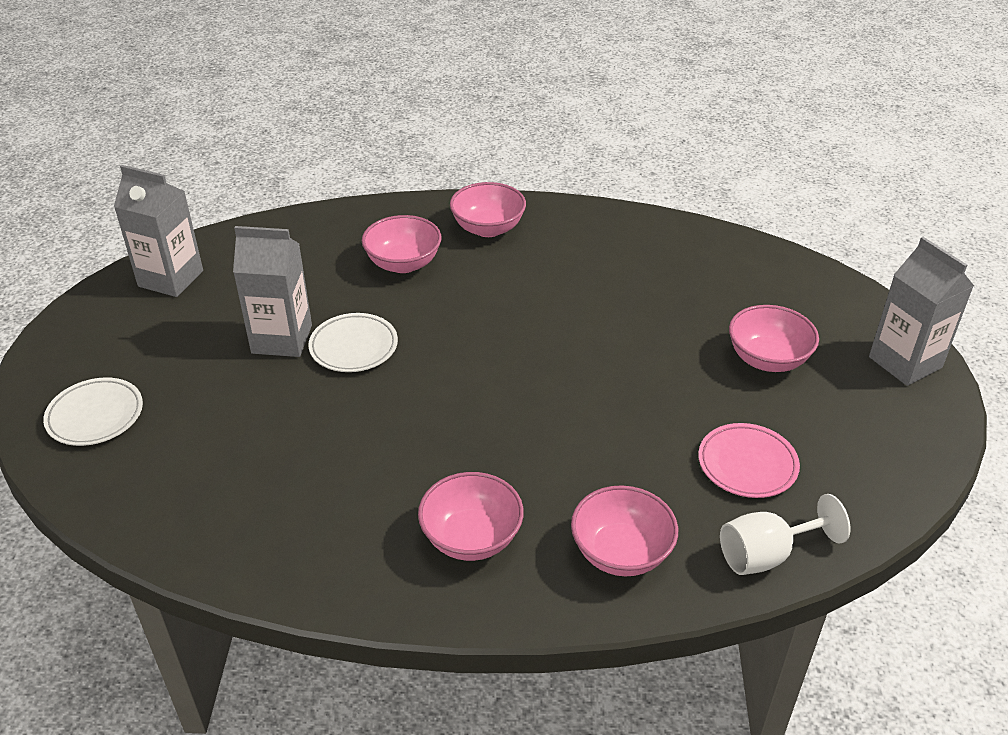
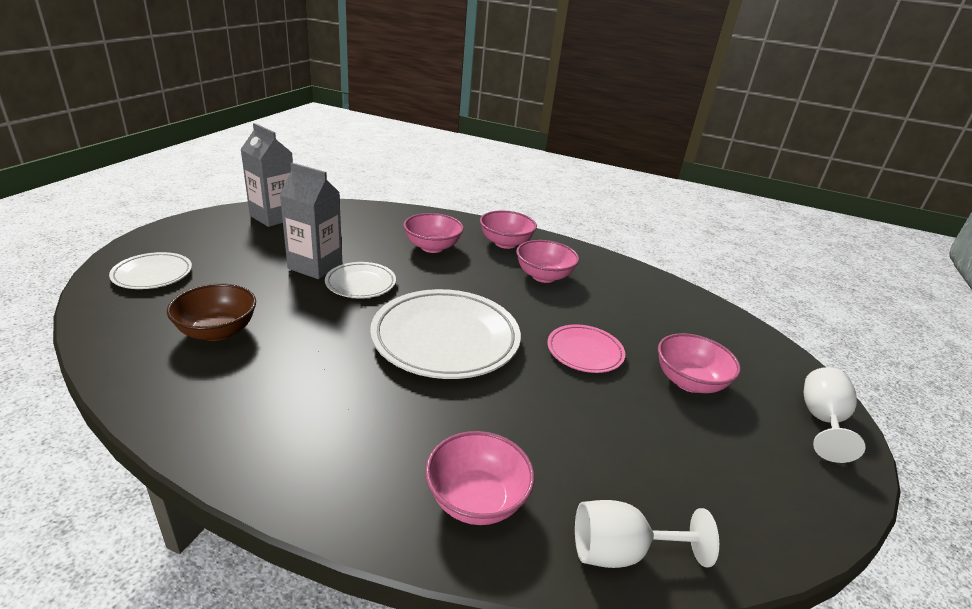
camera: 15 degrees right, 10 degrees down
(239, 464) = (217, 331): none -> brown bowl
(471, 538) = (351, 441): pink bowl -> pink bowl (543, 276)
(495, 390) = (445, 339): none -> white plate
(747, 464) = (636, 460): pink plate -> pink plate (584, 352)
(905, 362) = (822, 421): grey carton -> white goblet

